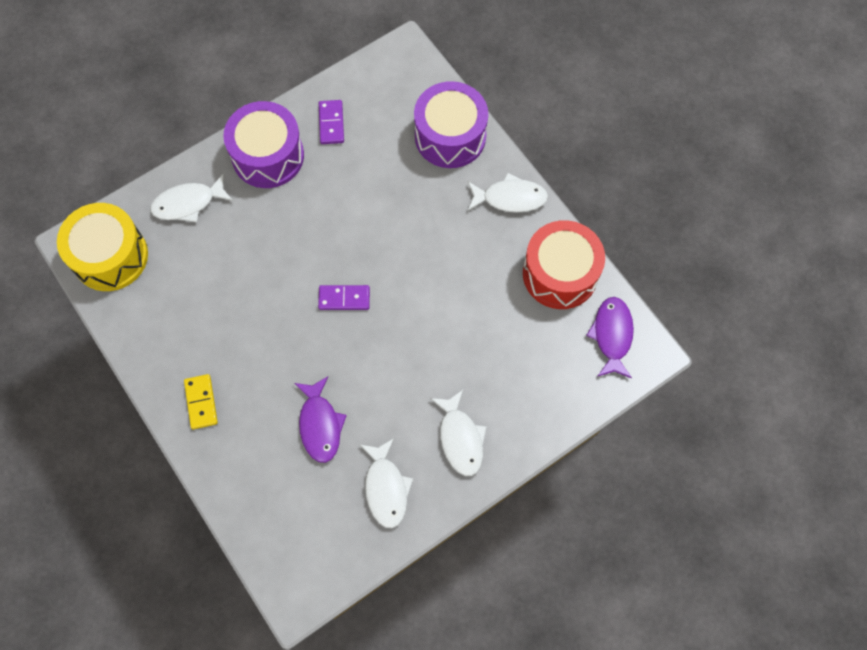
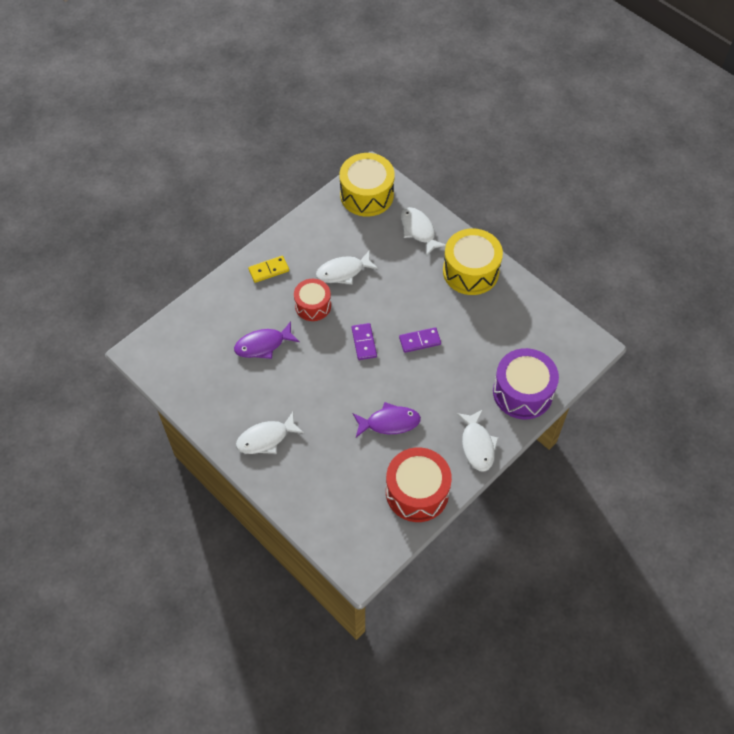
camera: 80 degrees right, 10 degrees down
(268, 156) = (470, 271): purple drum -> yellow drum
(273, 352) = (313, 305): none -> red drum
(331, 123) = (510, 307): purple domino -> purple domino (420, 341)
(386, 488) = (221, 395): white fish -> white fish (343, 272)
(612, 335) = (370, 539): purple fish -> purple fish (389, 422)

